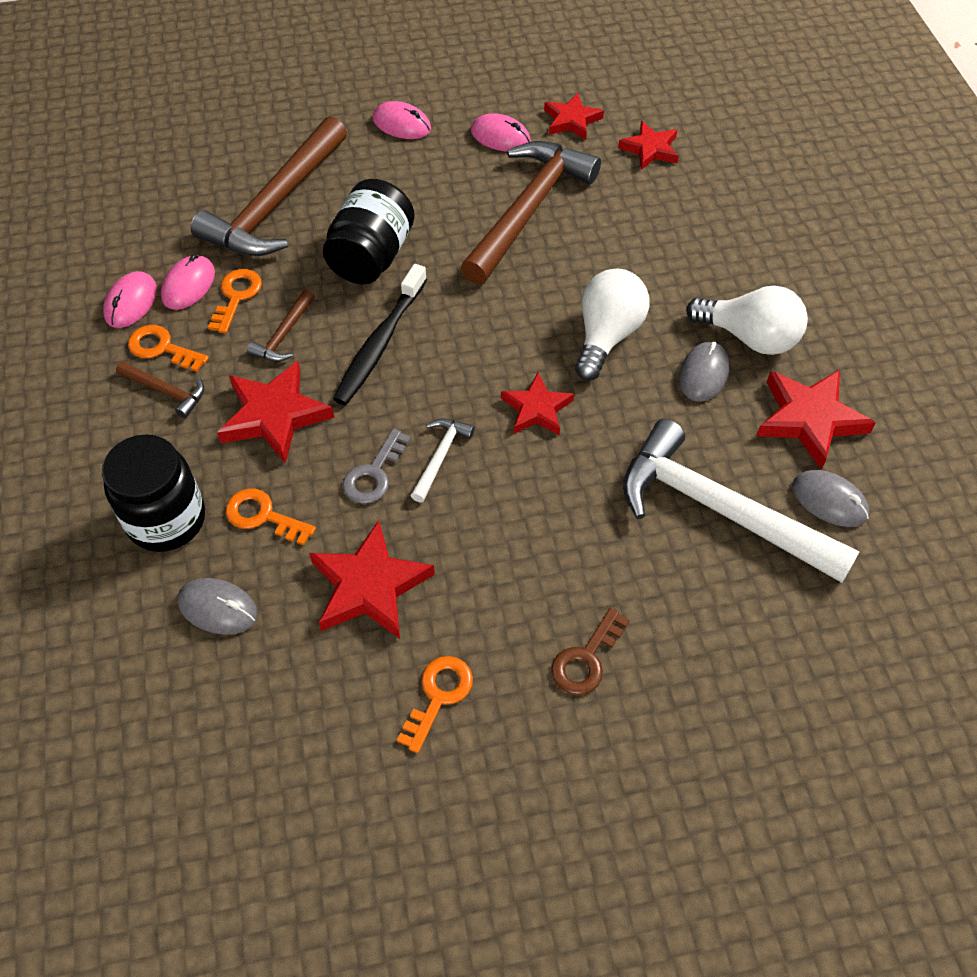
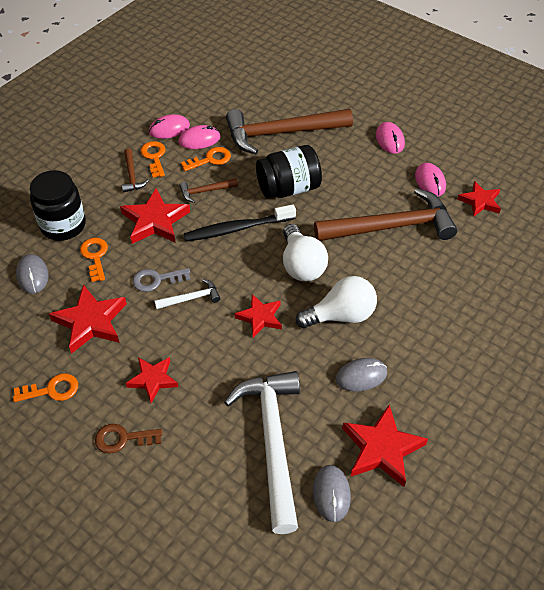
camera: 50 degrees right, 5 degrees down
(650, 149) = (502, 248): red star -> red star (153, 380)
(749, 337) = (412, 382): white light bulb -> white light bulb (301, 265)

